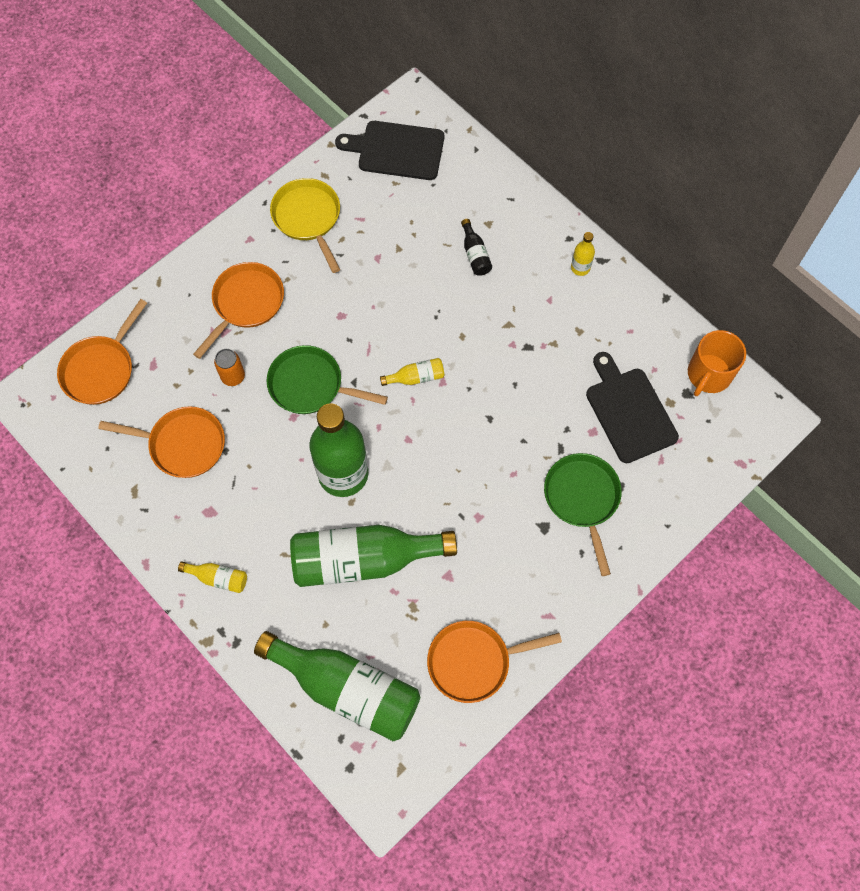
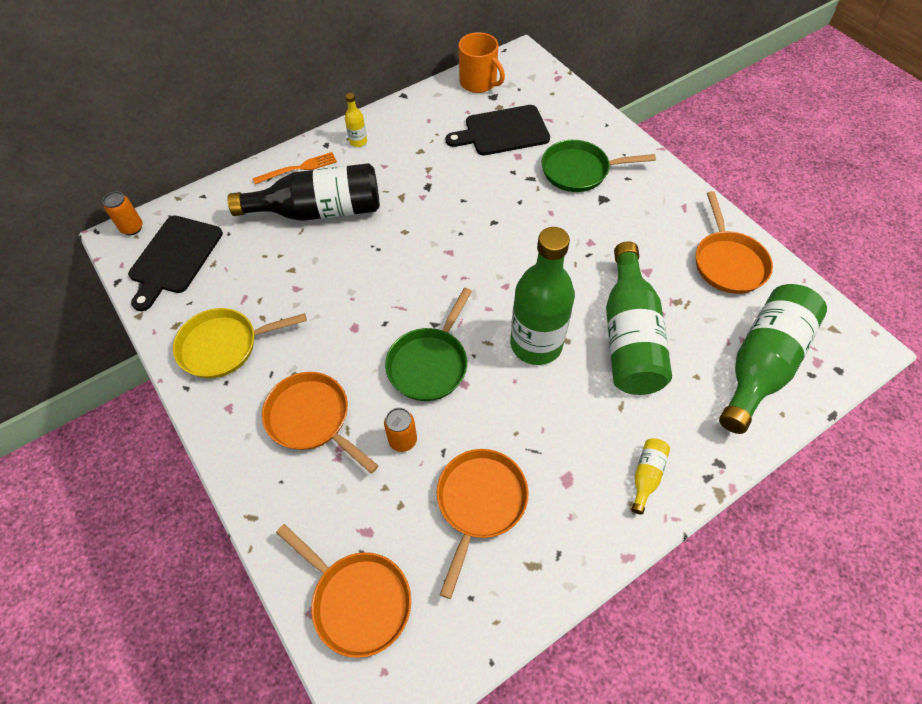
camera: 80 degrees left, 10 degrees down
(416, 377) = (440, 271): yellow bottle -> none
(425, 105) = (132, 228): none -> orange can
(475, 254) = (319, 211): black bottle -> black bottle, size x2.39
(529, 222) = (299, 168): none -> orange fork

